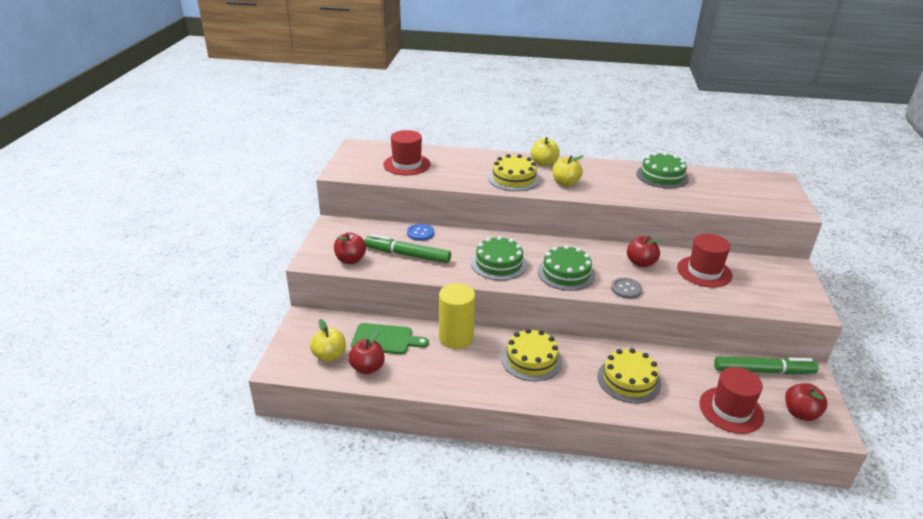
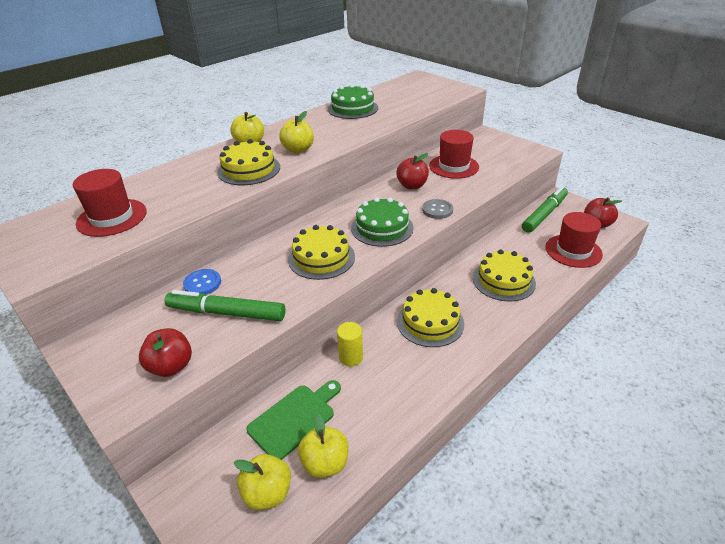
camera: 50 degrees left, 5 degrees up
(367, 368) = (325, 463): red apple -> yellow apple
(407, 255) = (226, 313): green marker -> green marker turned 45 degrees clockwise
(456, 338) = (351, 357): yellow cylinder -> yellow cylinder, size x0.57
(498, 263) = (321, 258): green cake -> yellow cake

